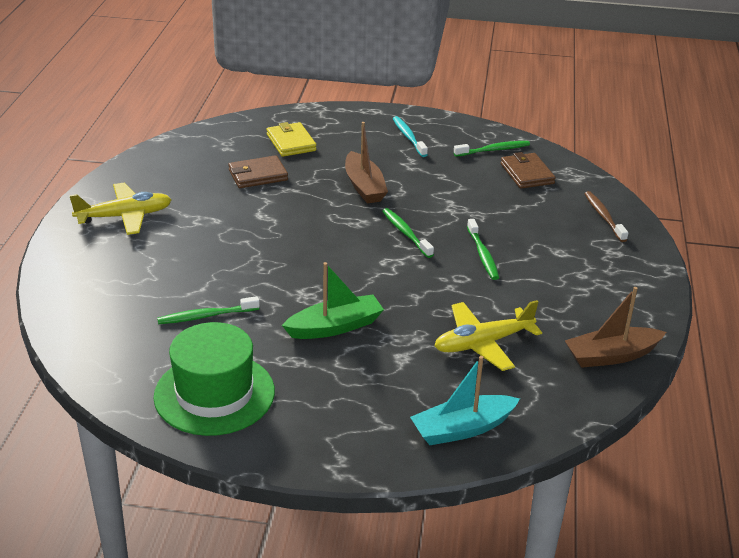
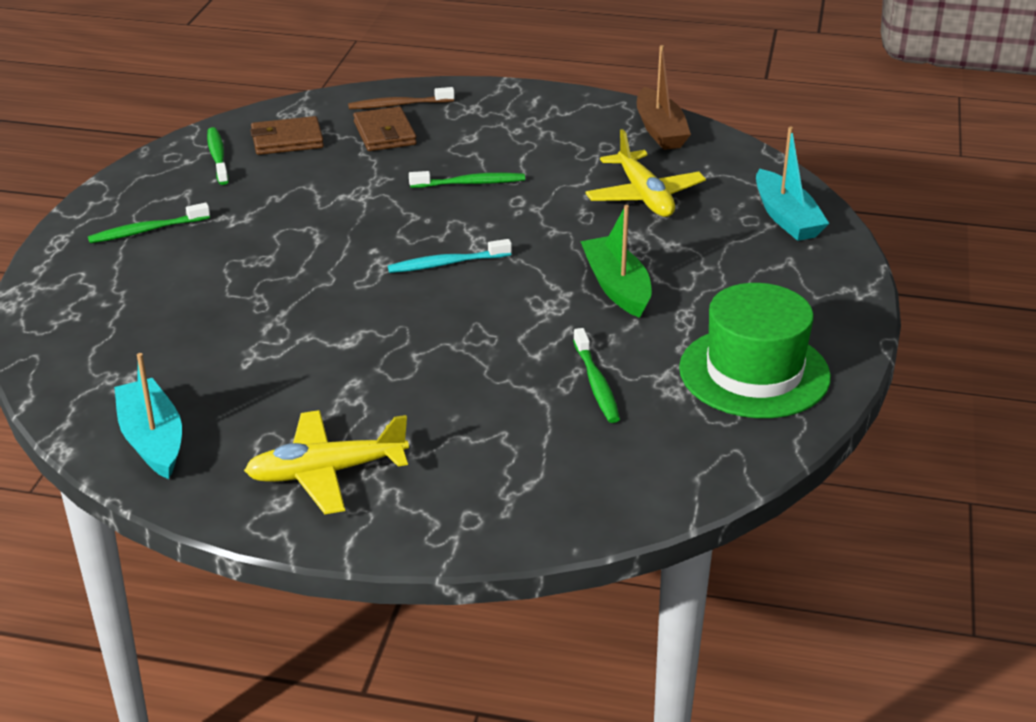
camera: 85 degrees left, 0 degrees up
(125, 216) = (326, 473): yellow plane -> yellow plane turned 90 degrees counterclockwise
(165, 161) = (152, 440): none -> turquoise boat
(258, 175) = (229, 345): brown wallet -> brown wallet (385, 133)
(291, 142) = (134, 315): yellow wallet -> none
(364, 186) = (288, 256): brown boat -> none
(405, 233) = (414, 230): green toothbrush -> green toothbrush (146, 231)
(408, 137) = (156, 215): turquoise toothbrush -> turquoise toothbrush (446, 264)

